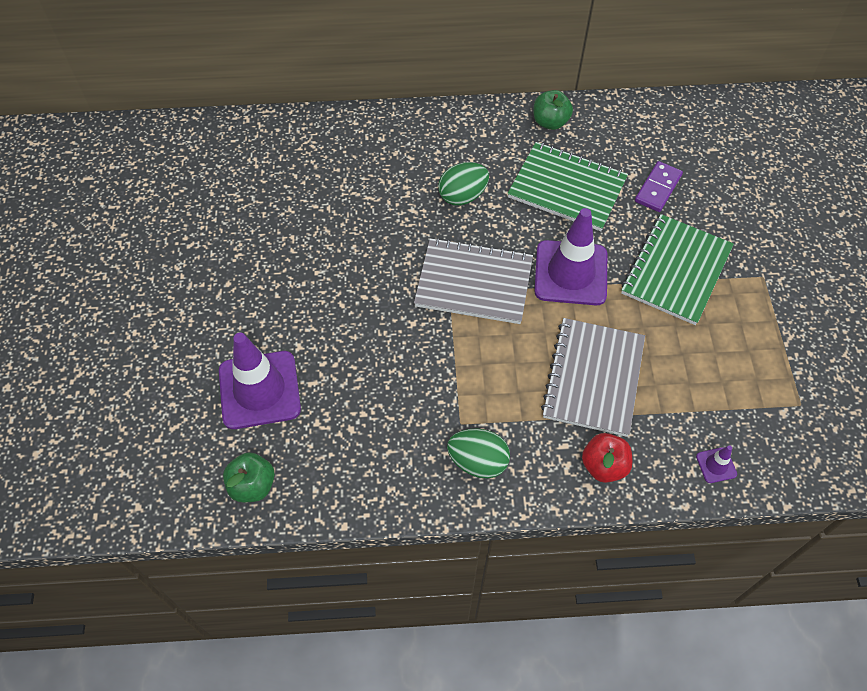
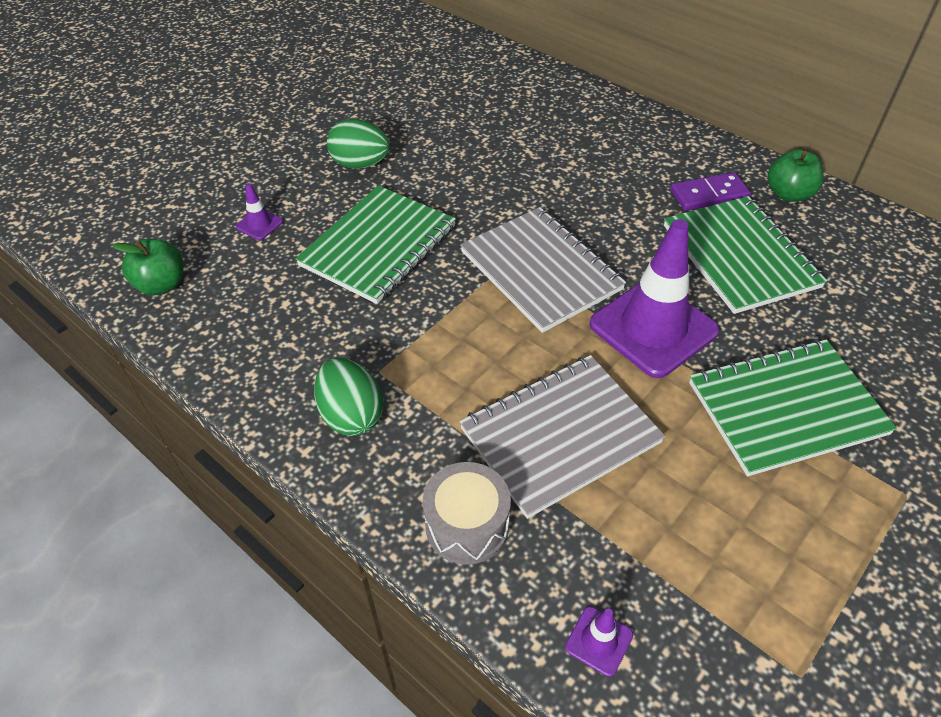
camera: 45 degrees right, 10 degrees down
(259, 390) = (259, 224): purple traffic cone -> purple traffic cone, size x0.41
(358, 343) = (378, 246): none -> green notebook
(462, 196) = (618, 199): green egg -> green egg (360, 164)
(604, 465) = (467, 525): red apple -> grey drum
(657, 188) = (855, 319): purple domino -> purple domino (709, 195)

